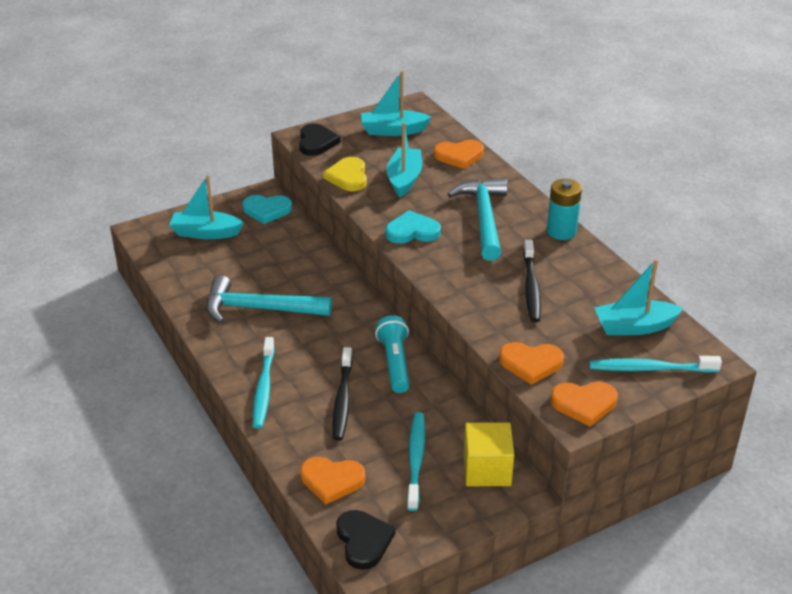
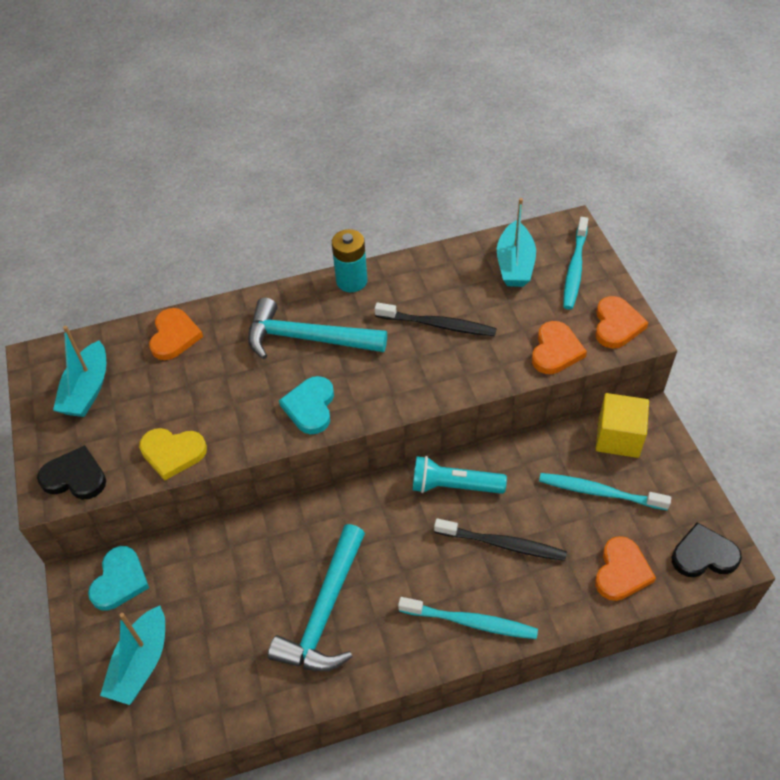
camera: 75 degrees left, 15 degrees up
(404, 179) = (201, 396): turquoise boat -> none

